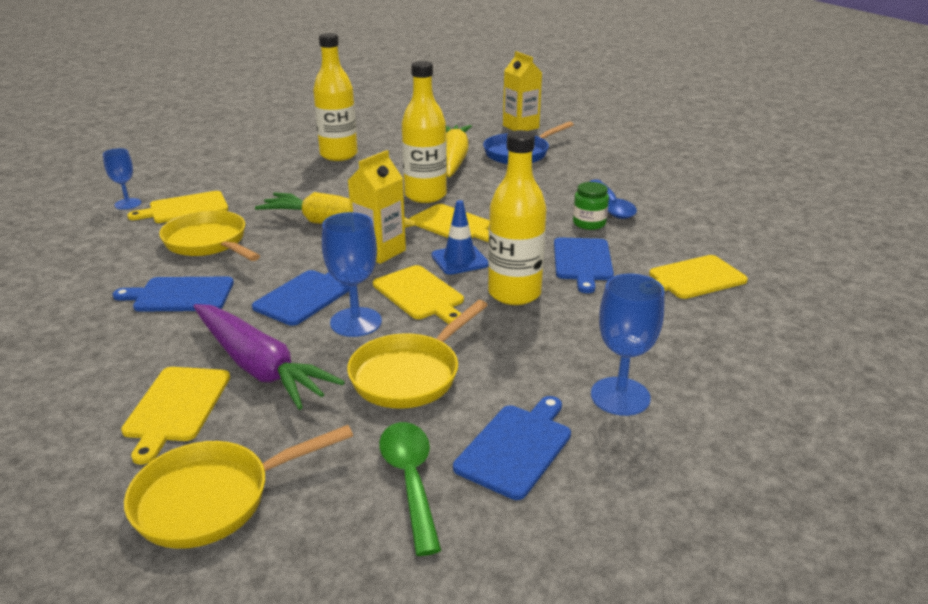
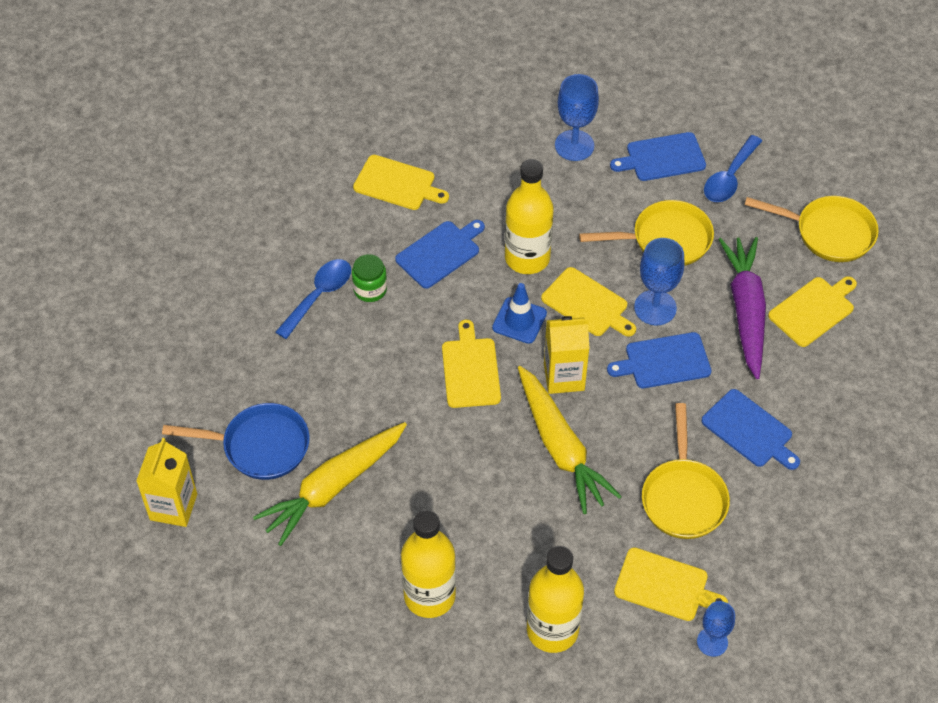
camera: 135 degrees left, 25 degrees up
(410, 480) = (729, 177): green spoon -> blue spoon
(420, 294) = (587, 304): yellow cutting board -> yellow cutting board turned 120 degrees clockwise
(425, 195) = (439, 435): yellow bottle -> yellow bottle (552, 630)

